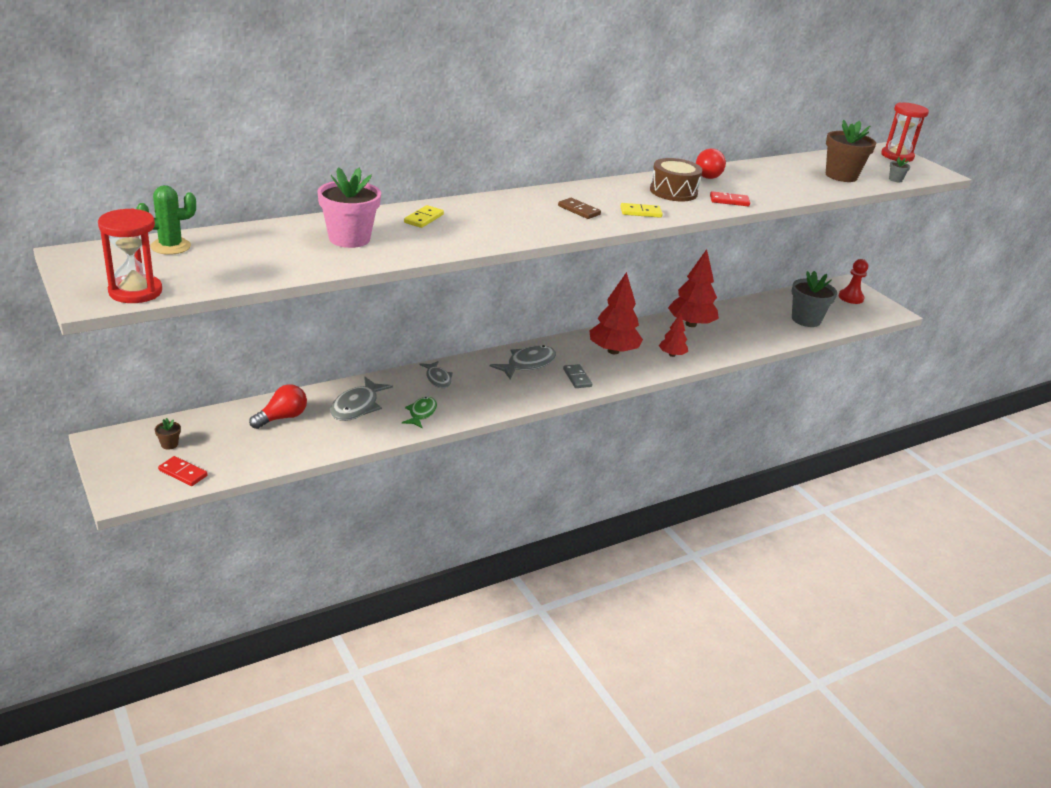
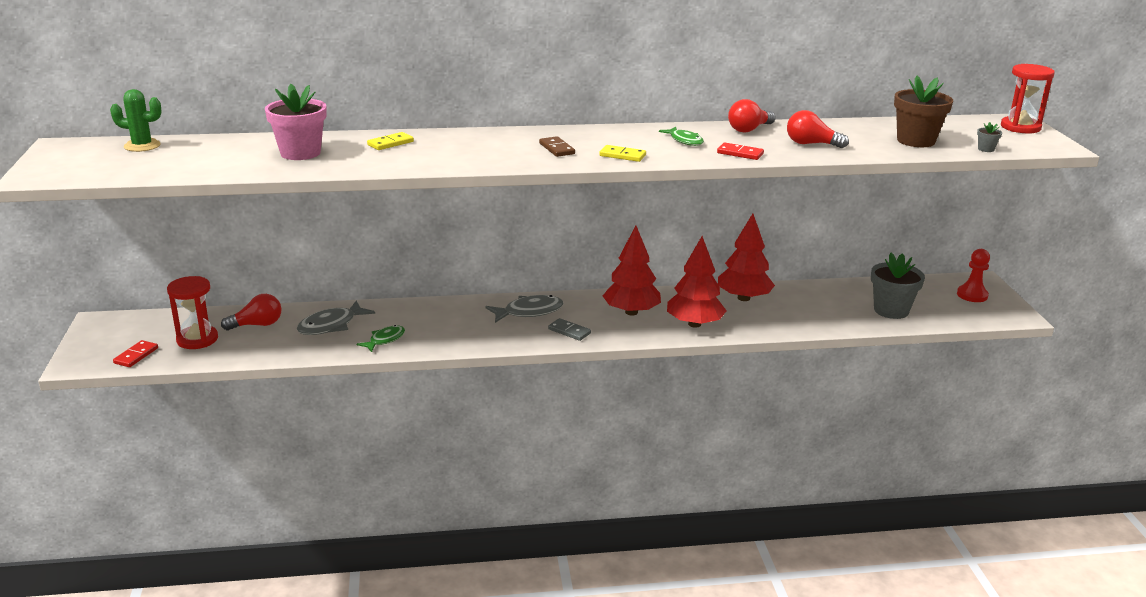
camera: 25 degrees right, 5 degrees down
(135, 292) = (72, 175): red hourglass -> red hourglass (197, 339)
(169, 444) = (146, 332): brown flower pot -> none
(183, 473) = (136, 356): red domino -> red domino turned 60 degrees clockwise
(438, 379) = (427, 313): grey fish -> none
(577, 378) = (569, 331): grey domino -> grey domino turned 60 degrees counterclockwise
(672, 355) = (694, 324): red tree -> red tree, size x1.80
(673, 192) = (685, 141): brown drum -> green fish
(771, 186) = (811, 144): none -> red light bulb

